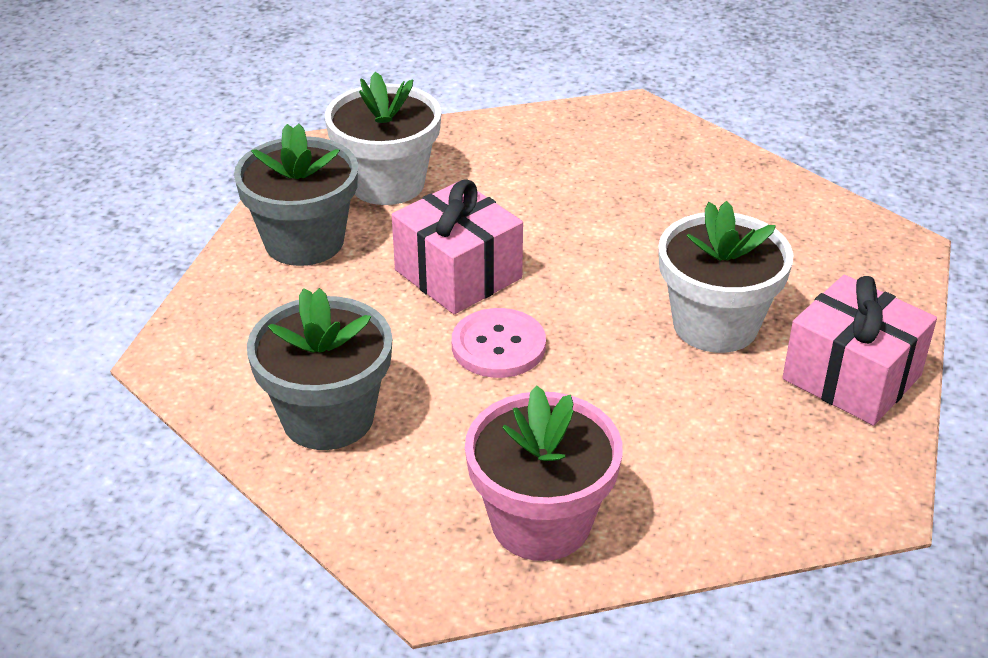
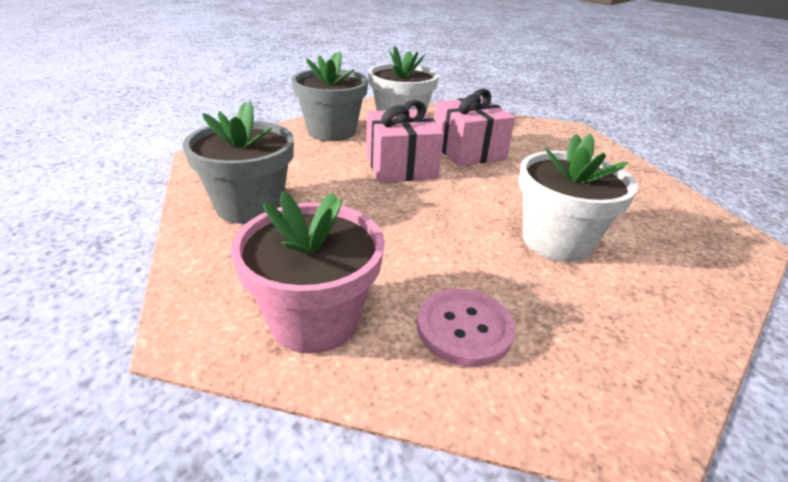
camera: 25 degrees right, 5 degrees down
(498, 346) = (391, 205): pink button -> pink button (464, 328)
(851, 377) = (660, 313): pink gift -> pink gift (468, 150)

